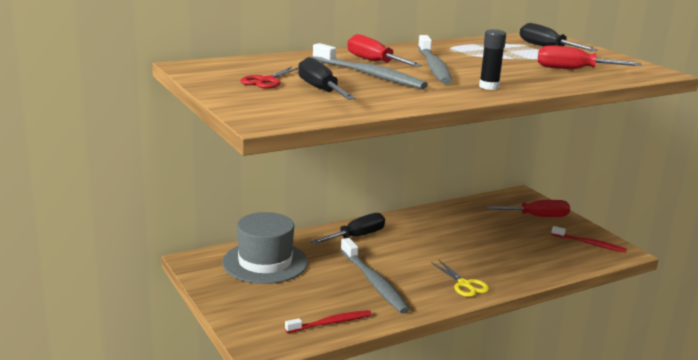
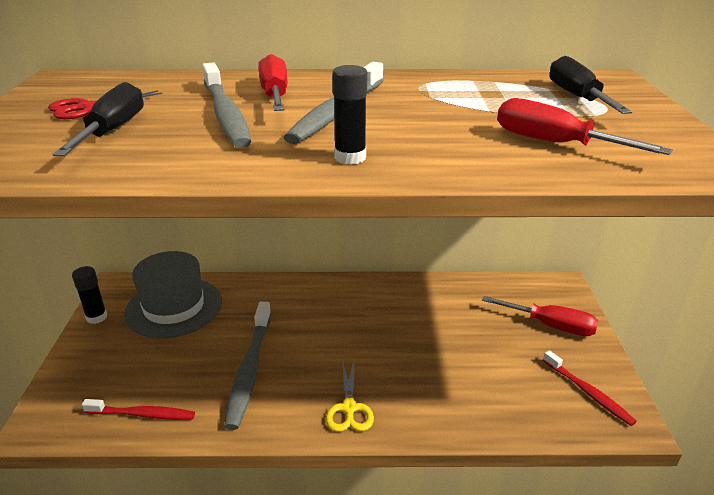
camera: 30 degrees right, 10 degrees up
(208, 282) = (96, 317): none -> black glue stick
(356, 237) = (300, 298): black screwdriver -> none

